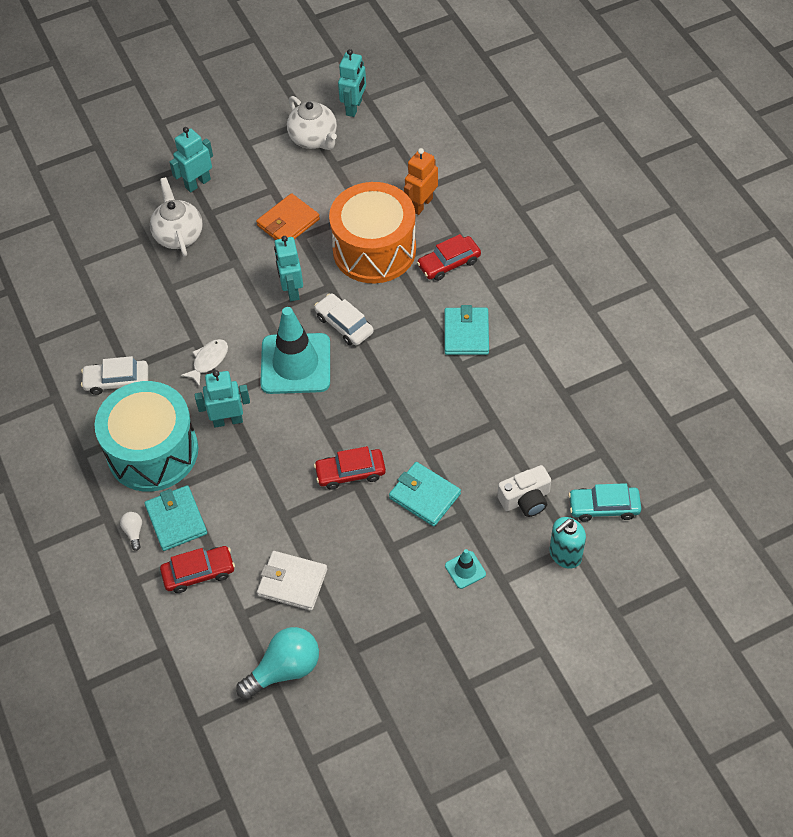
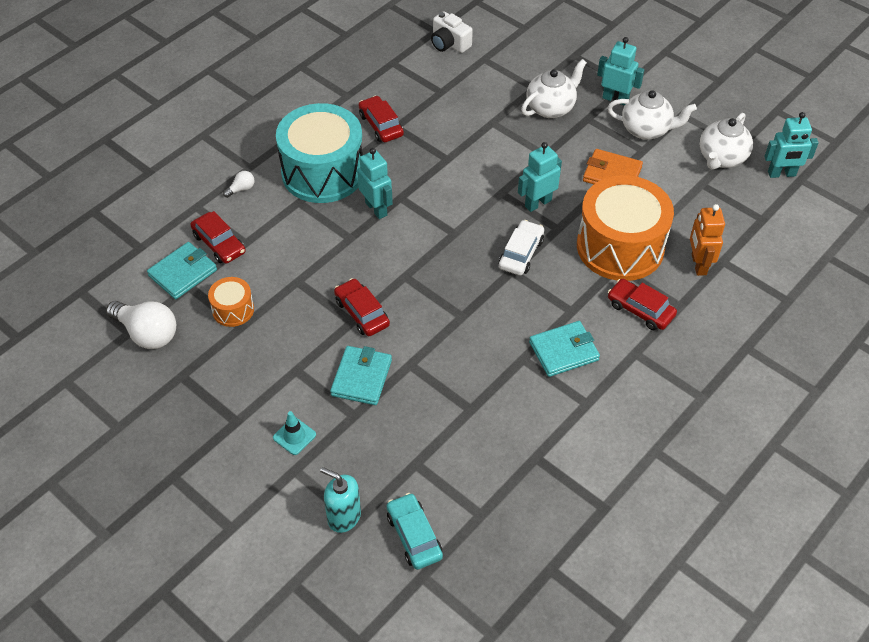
camera: 65 degrees right, 5 degrees down
(117, 381) = (381, 125): white car -> red car
(176, 520) = (264, 211): turquoise wallet -> turquoise wallet (183, 273)
(208, 361) = (431, 174): white fish -> none
(249, 176) = (646, 130): none -> white teapot
(284, 669) = (147, 333): turquoise light bulb -> white light bulb
(292, 582) = (233, 310): white wallet -> orange drum
(295, 364) = (459, 234): turquoise traffic cone -> none
(421, 204) = (698, 264): orange robot -> orange robot turned 105 degrees counterclockwise
(525, 499) = (393, 462): white camera -> white camera (449, 43)

